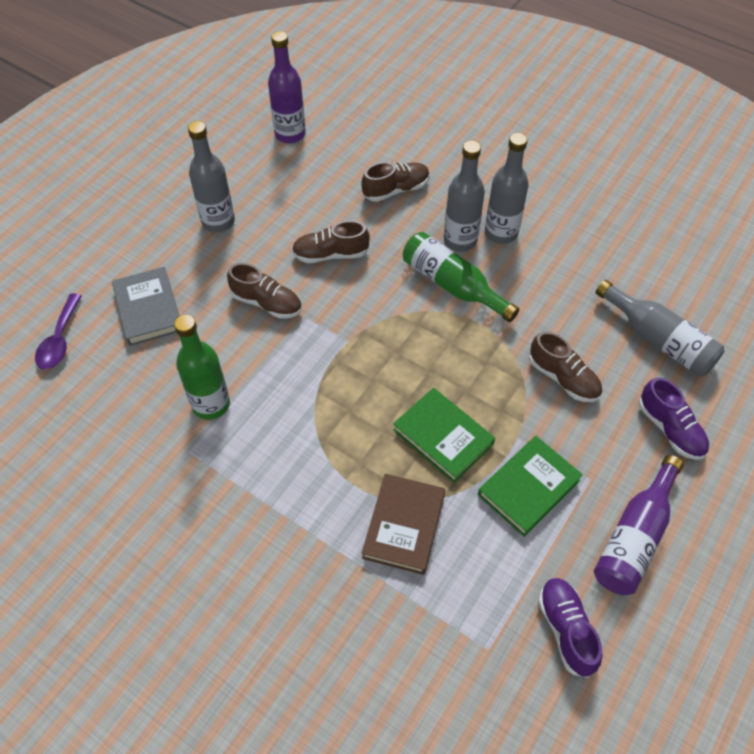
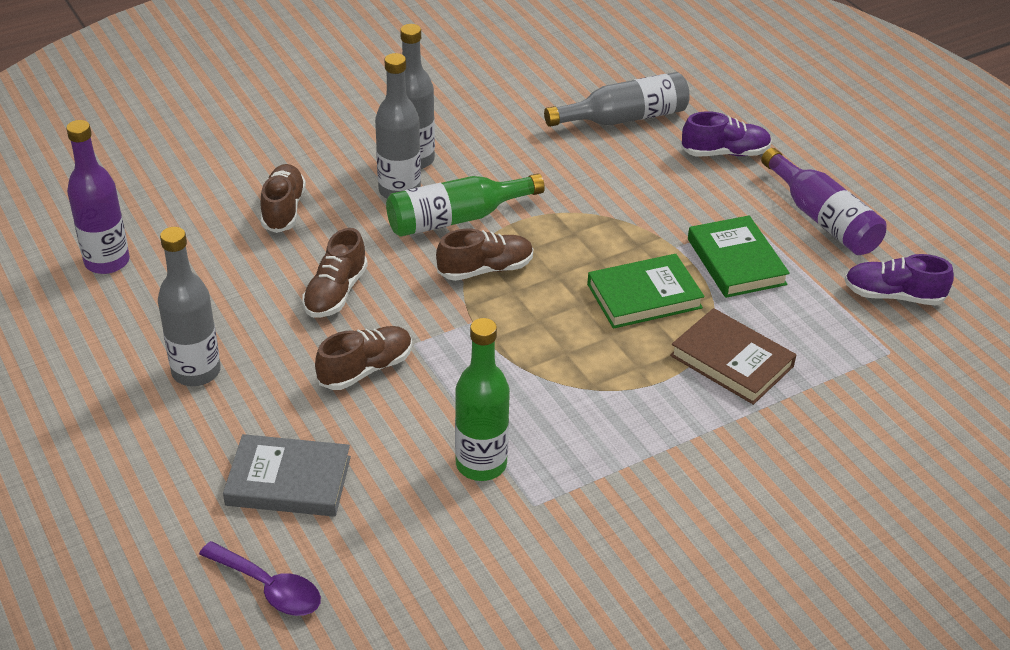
camera: 65 degrees left, 15 degrees down
(563, 378) = (627, 191): brown shoe -> brown shoe (485, 269)

